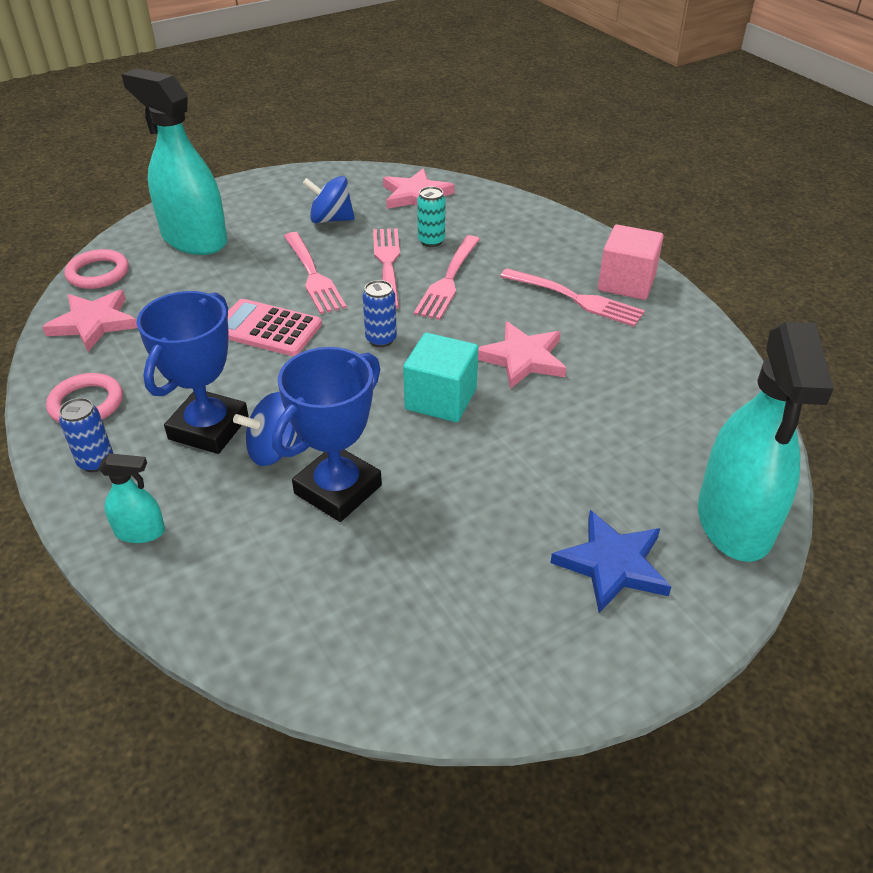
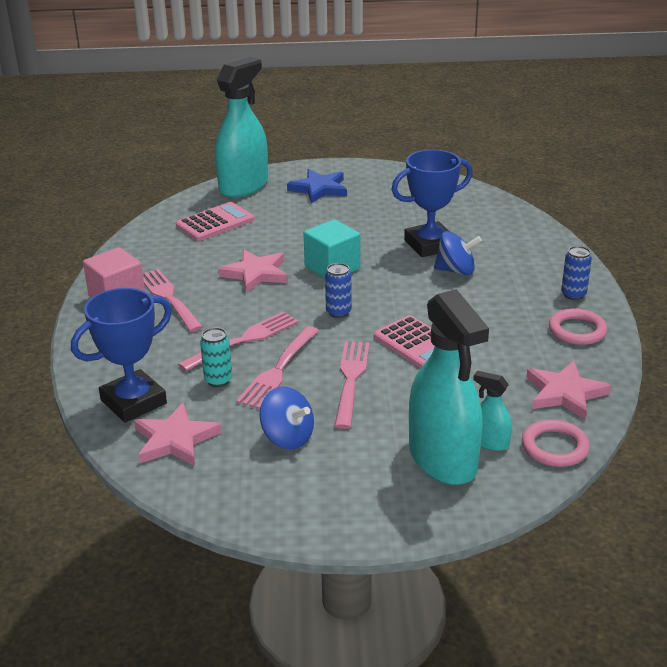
camera: 150 degrees left, 10 degrees down
(140, 531) = (551, 256): turquoise spray bottle -> turquoise spray bottle (490, 442)
(208, 428) = (493, 293): blue trophy -> blue trophy (133, 402)
(671, 423) = (215, 222): none -> pink calculator

